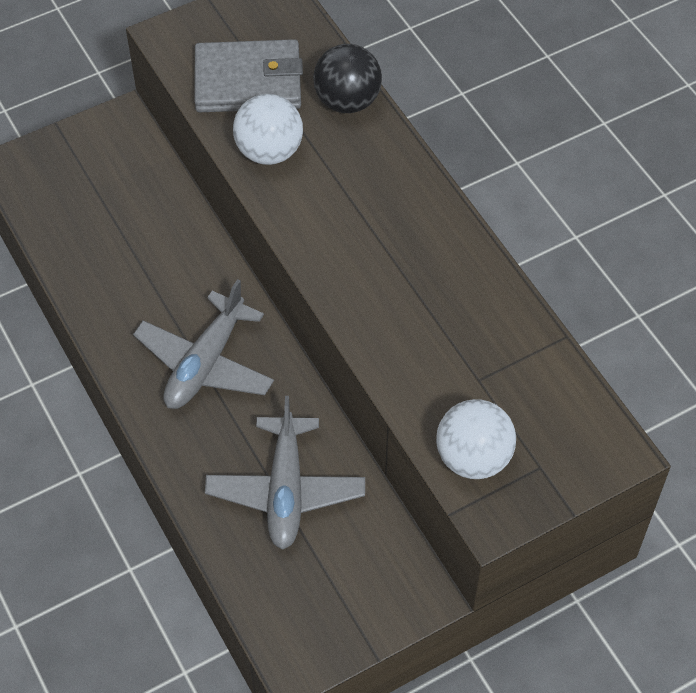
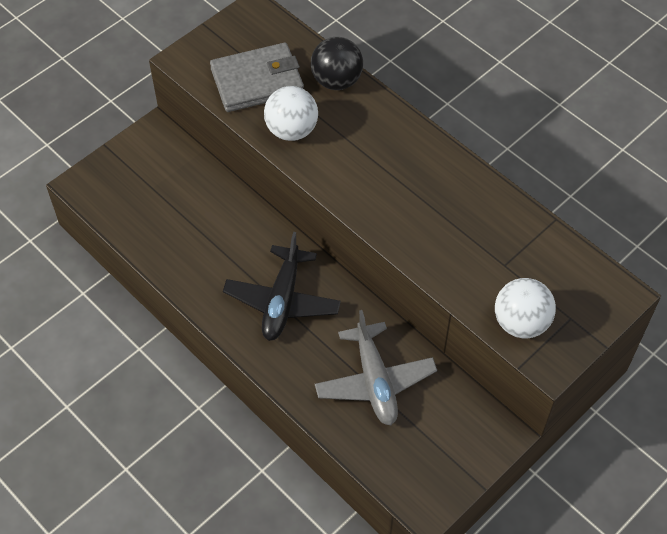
camera: 15 degrees left, 0 degrees up
(205, 363) = (282, 300): grey plane -> black plane

